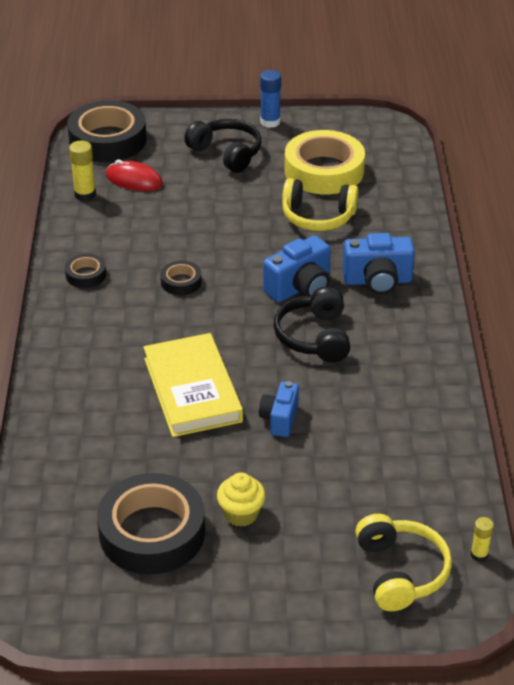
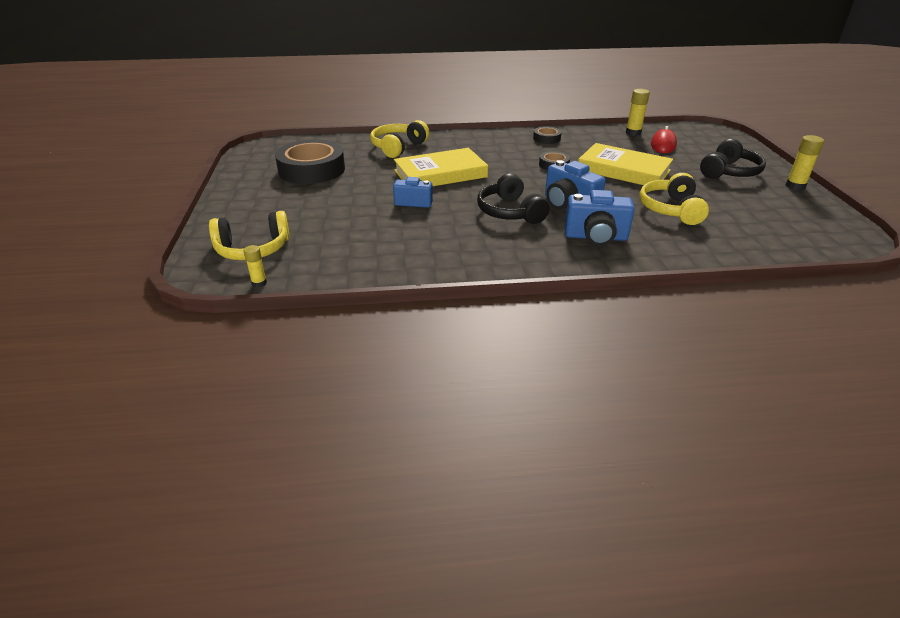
camera: 85 degrees right, 5 degrees down
(82, 432) = (398, 147): none -> yellow headphones
(108, 140) = (705, 134): black tape -> none
(208, 228) = (623, 170): none -> yellow book
(241, 514) = (322, 193): yellow cupcake -> none
(270, 122) = (795, 186): blue glue stick -> yellow glue stick
(314, 336) = (510, 212): black headphones -> black headphones turned 105 degrees counterclockwise
(324, 171) = (743, 210): yellow tape -> none
(377, 281) = (596, 237): blue camera -> blue camera turned 75 degrees counterclockwise

